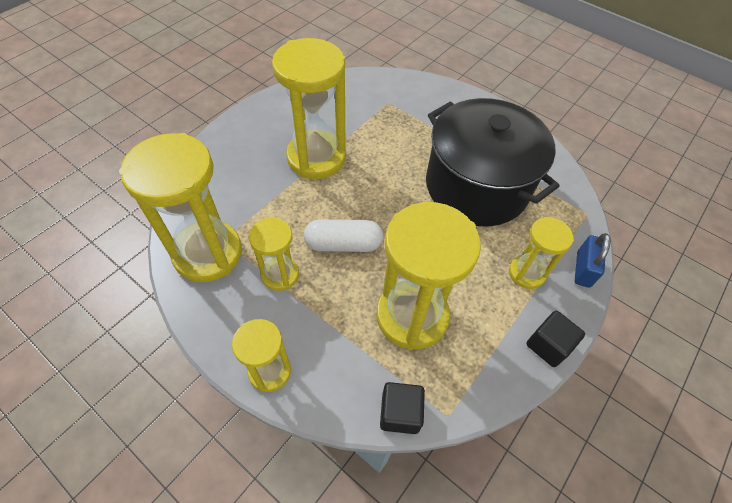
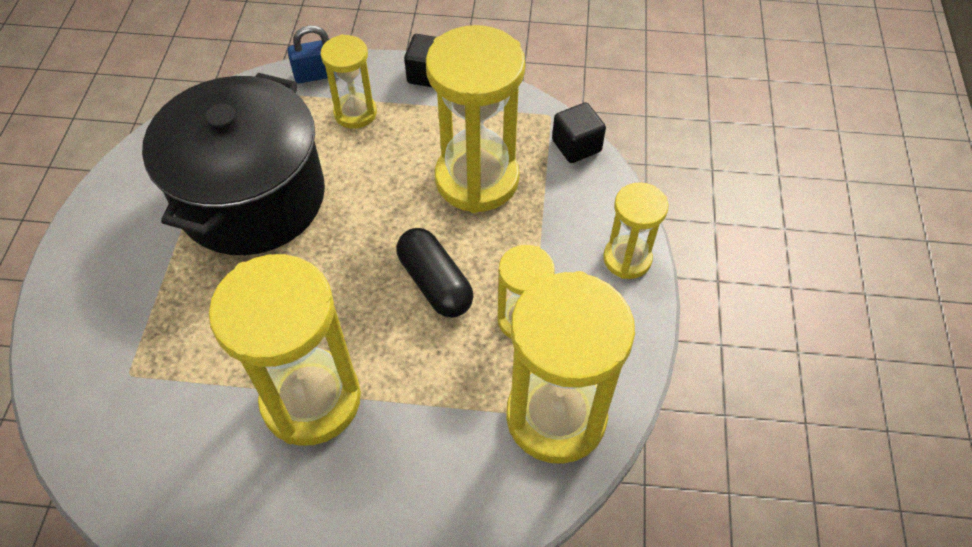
camera: 120 degrees left, 0 degrees up
(343, 244) = (435, 283): white capsule -> black capsule

